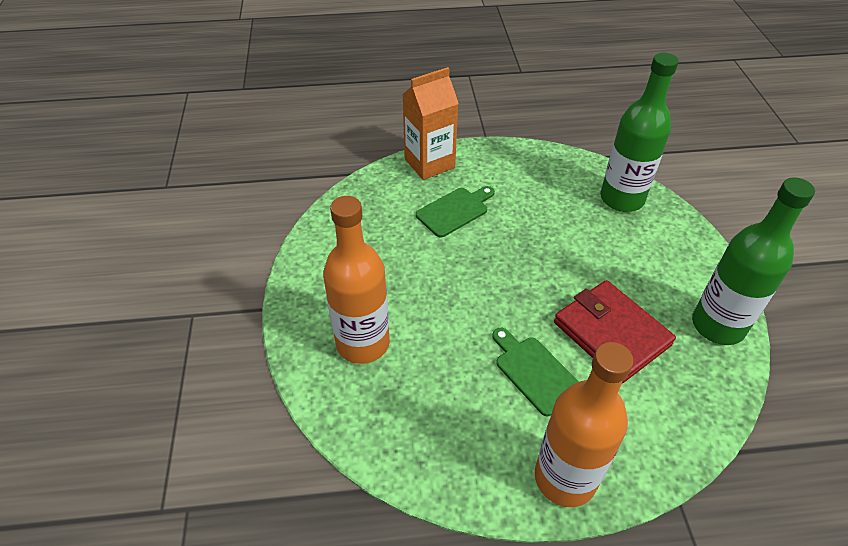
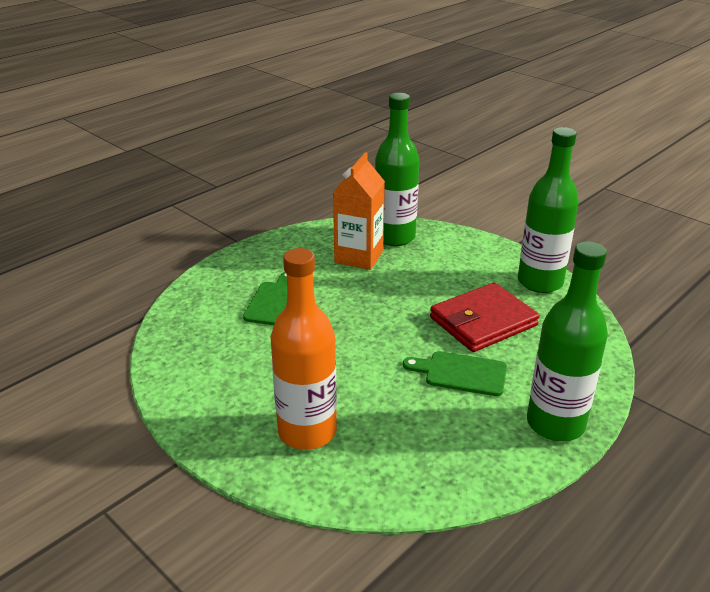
camera: 40 degrees left, 15 degrees down
(429, 163) = (212, 279): orange carton -> orange carton (359, 257)
(565, 478) = (555, 424): orange bottle -> green bottle
(611, 333) = (483, 321): red wallet -> red wallet turned 45 degrees counterclockwise

